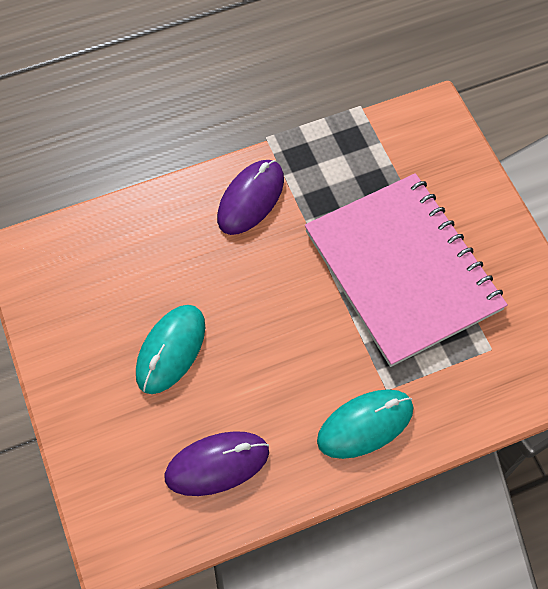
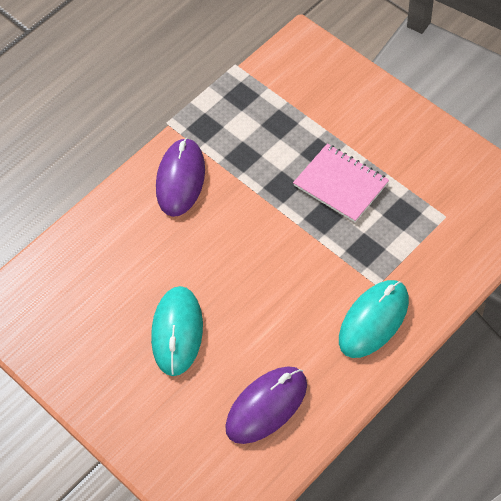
camera: 20 degrees left, 5 degrees down
(402, 270) = (341, 184): pink notebook -> pink notebook, size x0.48

